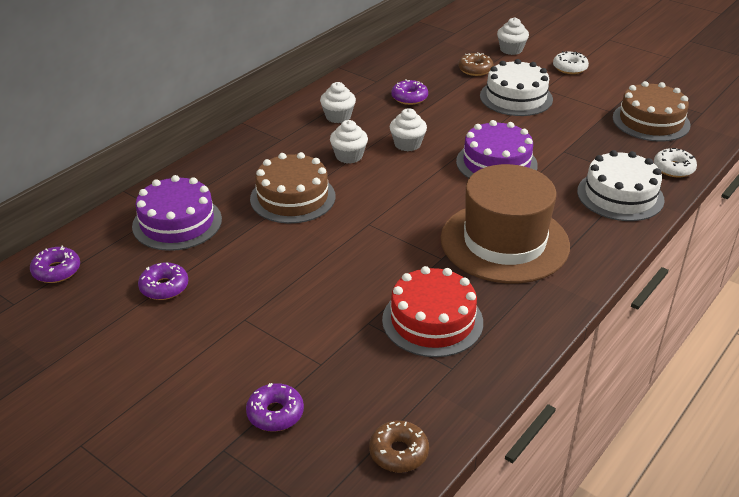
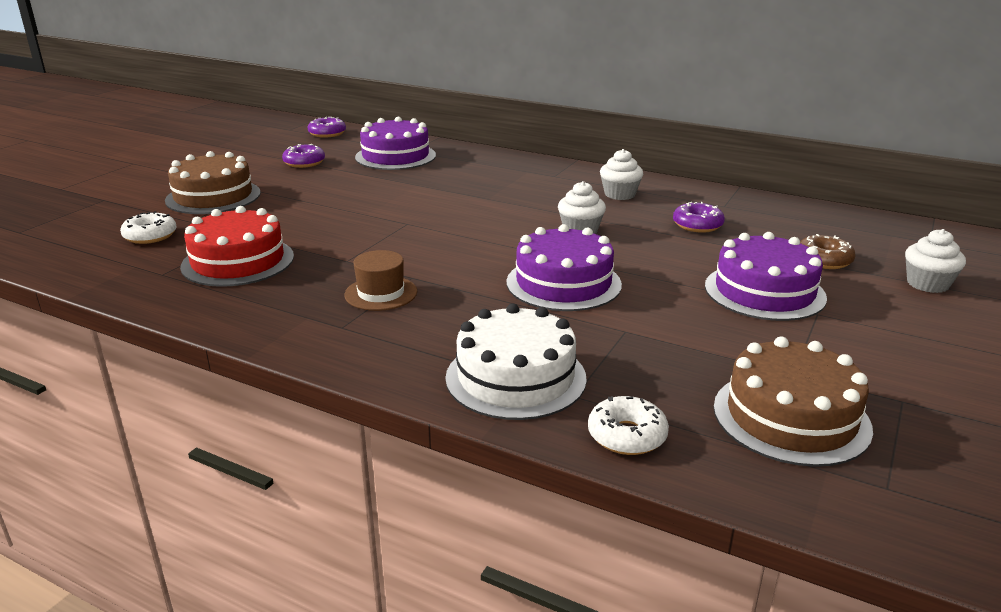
camera: 80 degrees right, 10 degrees down
(275, 413) = (134, 211): purple donut -> none
(293, 197) = (446, 189): brown cake -> brown cake (213, 196)
(349, 156) = (537, 205): white cupcake -> none
(398, 452) = (60, 257): brown donut -> none
(504, 242) = (381, 293): brown hat -> brown hat, size x0.44
(516, 97) = (764, 291): white cake -> purple cake
(569, 68) = (921, 335): white donut -> white donut (150, 236)

